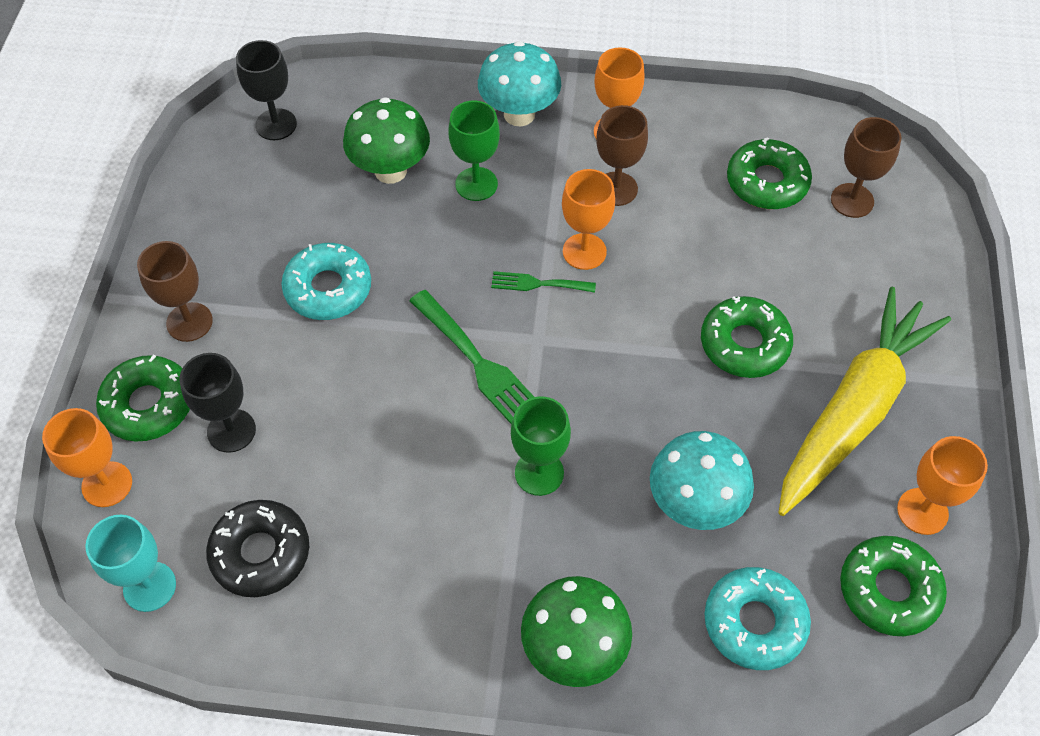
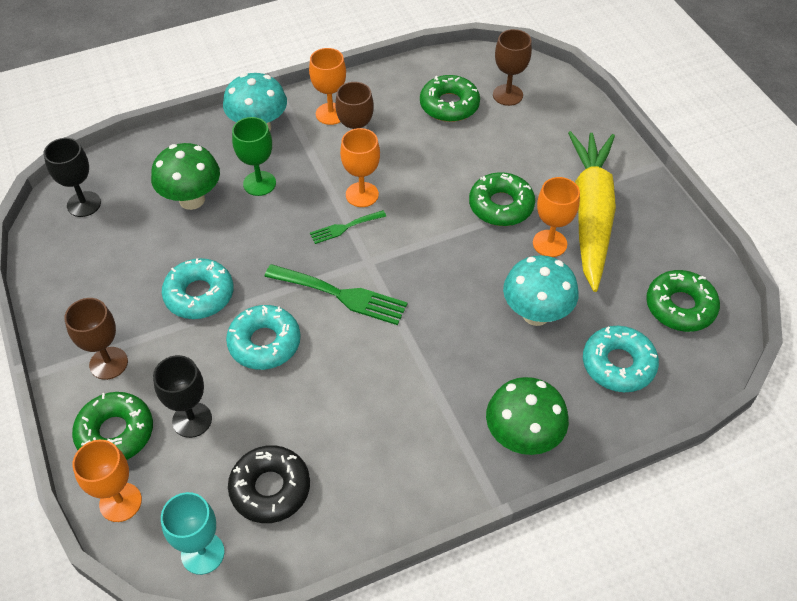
camera: 30 degrees left, 5 degrees down
(361, 380) = (264, 343): none -> turquoise donut
(539, 473) = (426, 343): green goblet -> none
(922, 511) = (668, 253): orange goblet -> orange goblet (549, 243)

